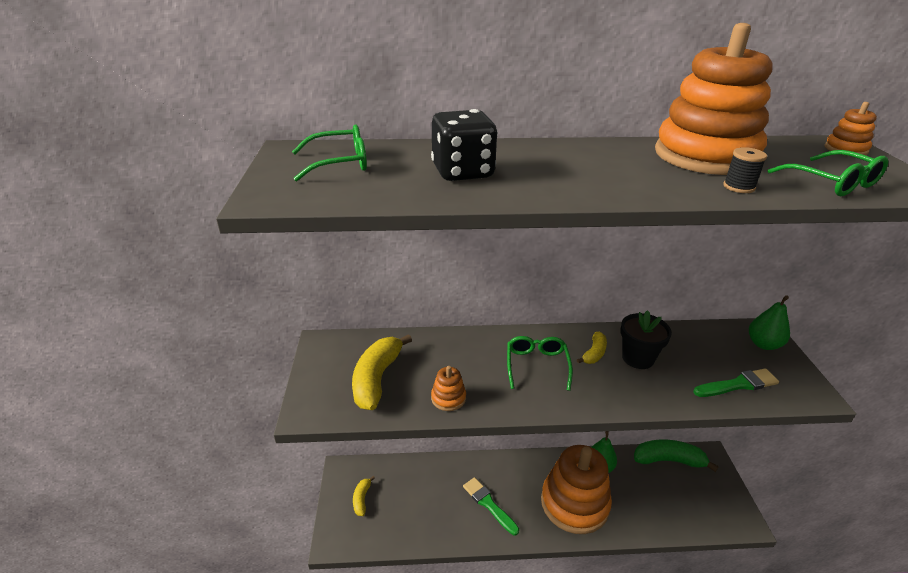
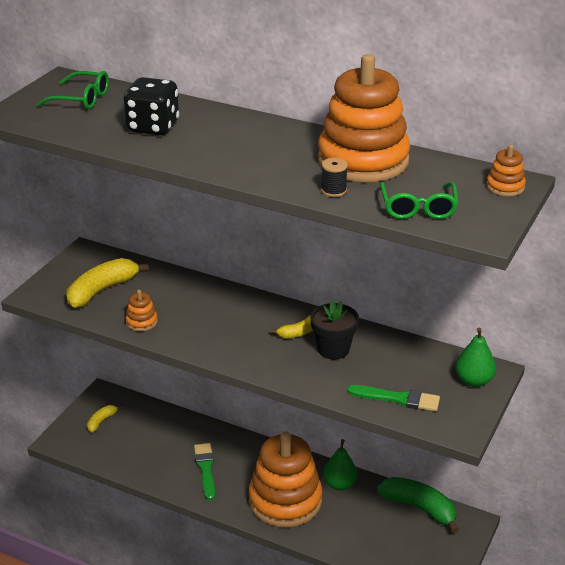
camera: 30 degrees right, 0 degrees up
(537, 365) = (238, 324): green glasses -> none

